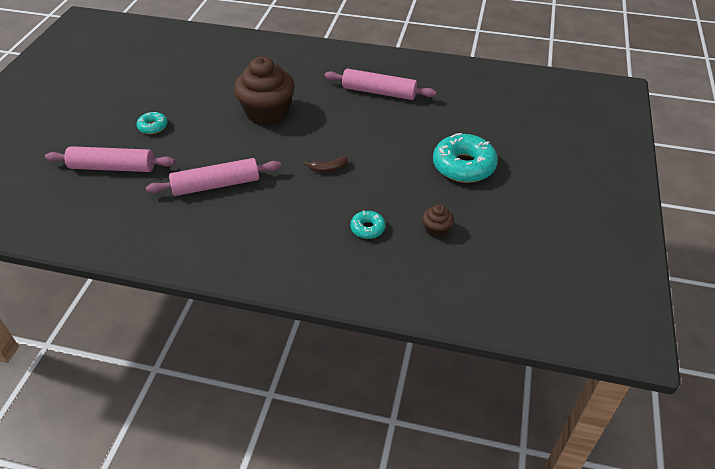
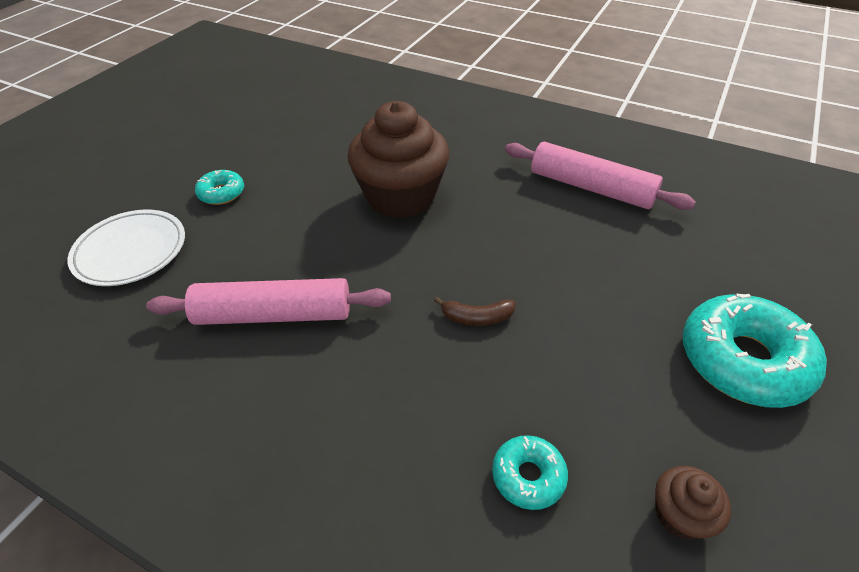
camera: 15 degrees right, 0 degrees up
(113, 167) = (131, 251): pink rolling pin -> white plate

